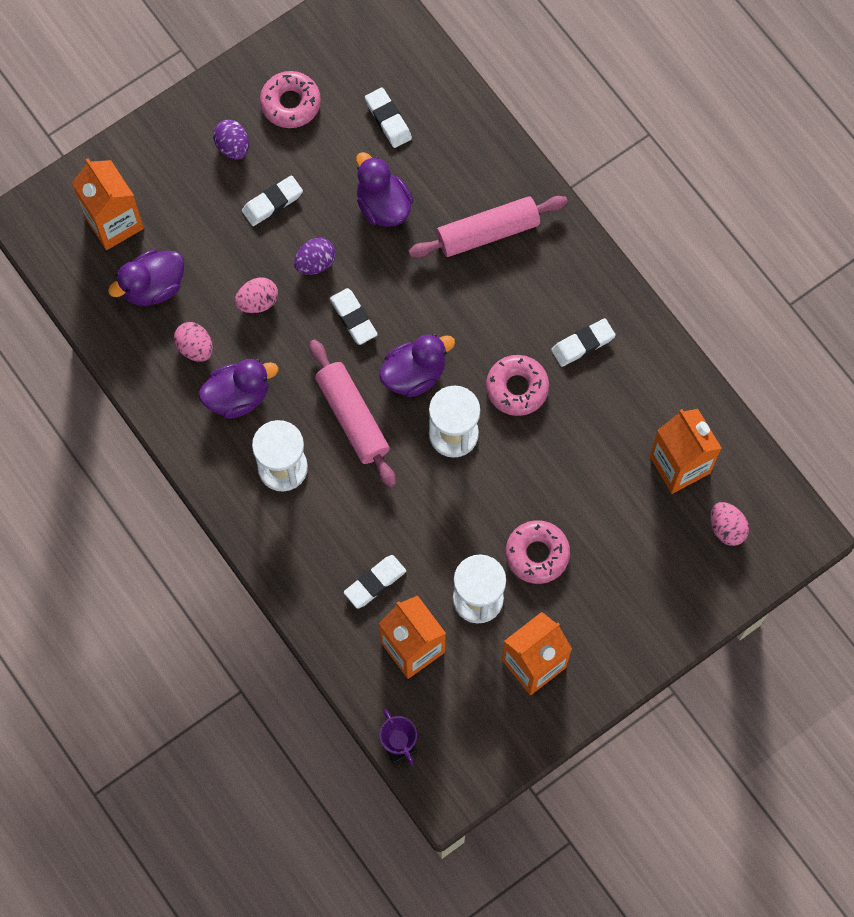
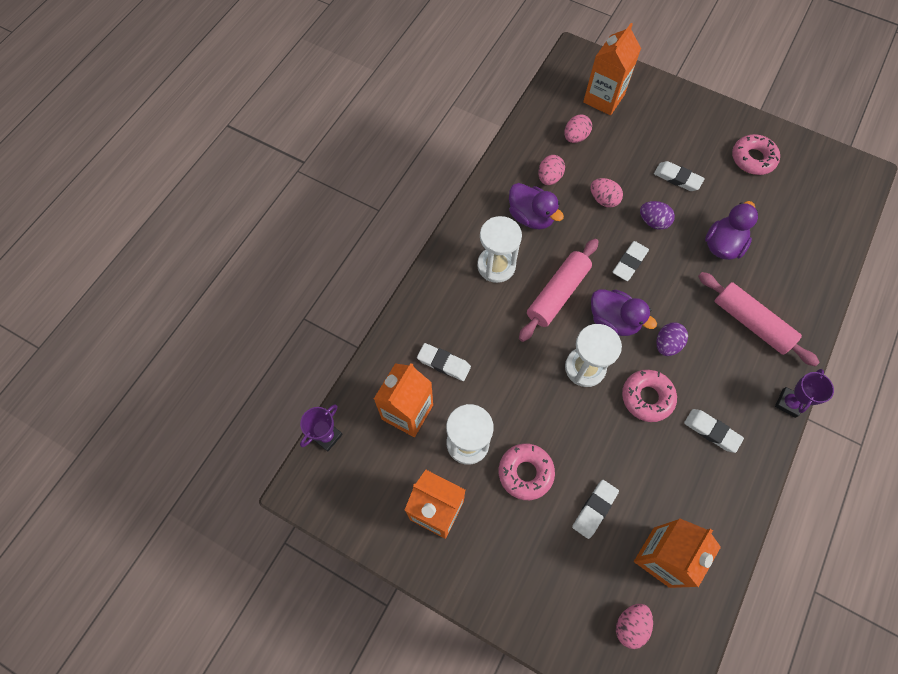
camera: 65 degrees right, 5 degrees down
(153, 287) = (575, 137): purple duck -> pink egg
(233, 146) = (699, 139): purple egg -> purple egg (667, 344)
(388, 120) = (785, 221): white eraser -> white eraser (594, 509)
(590, 250) = (788, 403): none -> purple trophy

